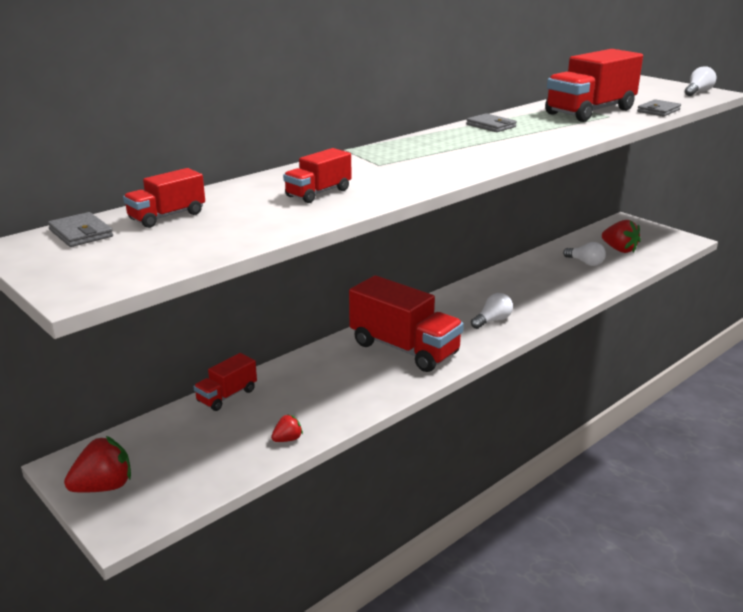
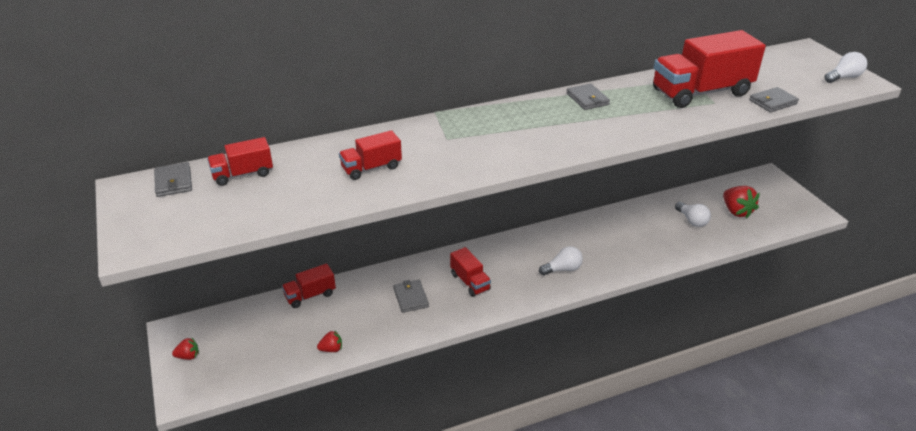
camera: 20 degrees right, 10 degrees up
(104, 487) = (188, 356): red strawberry -> red strawberry, size x0.54
(348, 374) = (410, 298): none -> grey wallet
(404, 349) = (470, 282): red truck -> red truck, size x0.51

